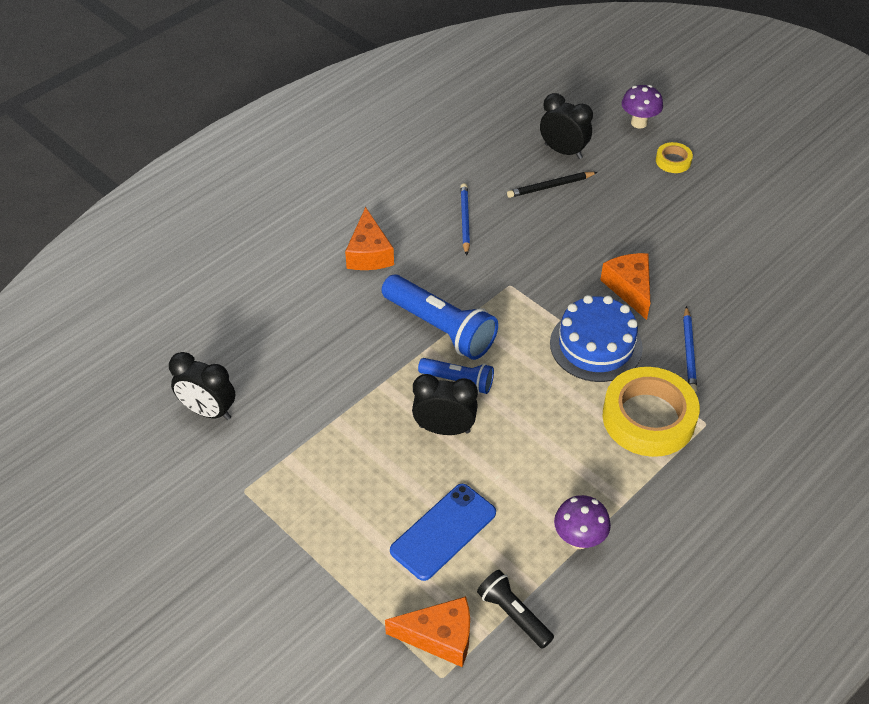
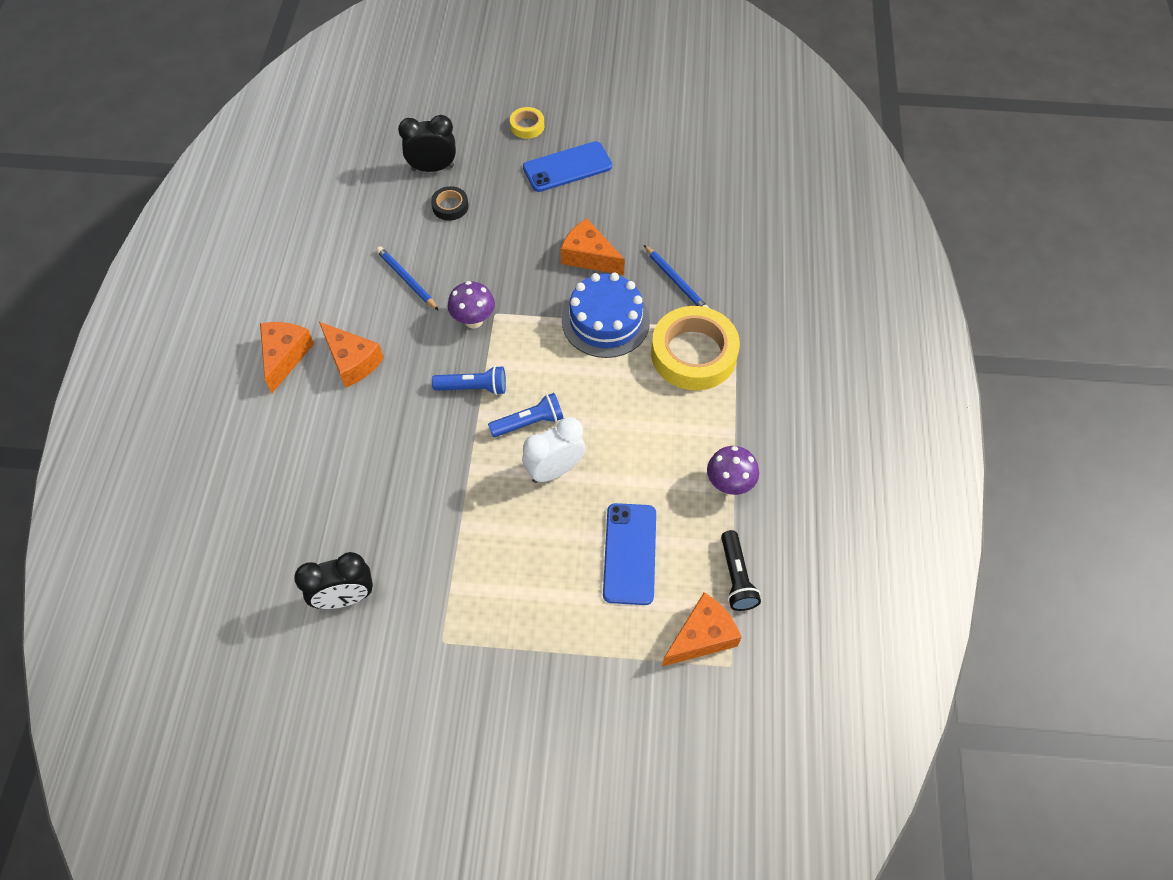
camera: 40 degrees left, 10 degrees up
(325, 221) = (284, 356): none -> orange cheese
(440, 328) = (473, 388): blue flashlight -> blue flashlight, size x0.57
(444, 429) = (554, 470): black clock -> white clock
(513, 614) = (736, 577): black flashlight -> black flashlight turned 105 degrees counterclockwise
(550, 186) = (450, 206): black pencil -> black tape
(639, 123) = (471, 107): purple mushroom -> purple mushroom (473, 320)
(678, 210) = (567, 167): none -> blue phone

